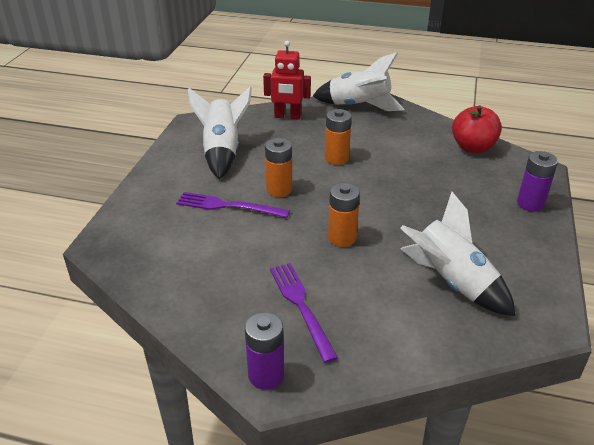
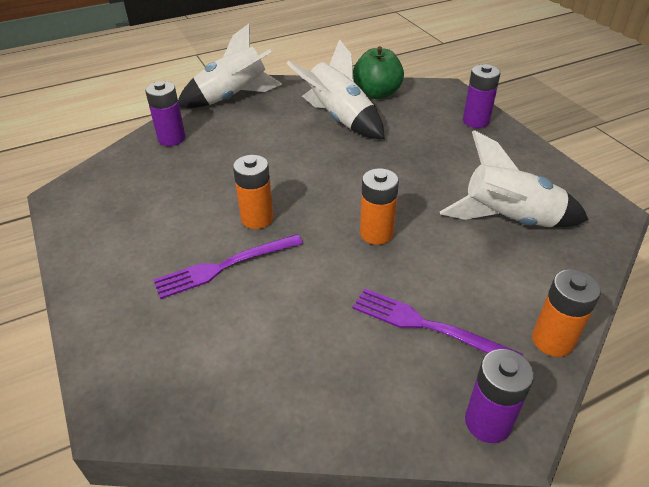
camera: 40 degrees left, 5 degrees up
(222, 151) = (143, 210): white rocket -> white rocket (339, 119)
(287, 116) = (172, 138): red robot -> purple battery
(336, 158) = (274, 158): orange battery -> orange battery (552, 340)
(473, 147) = (377, 93): red apple -> green apple

